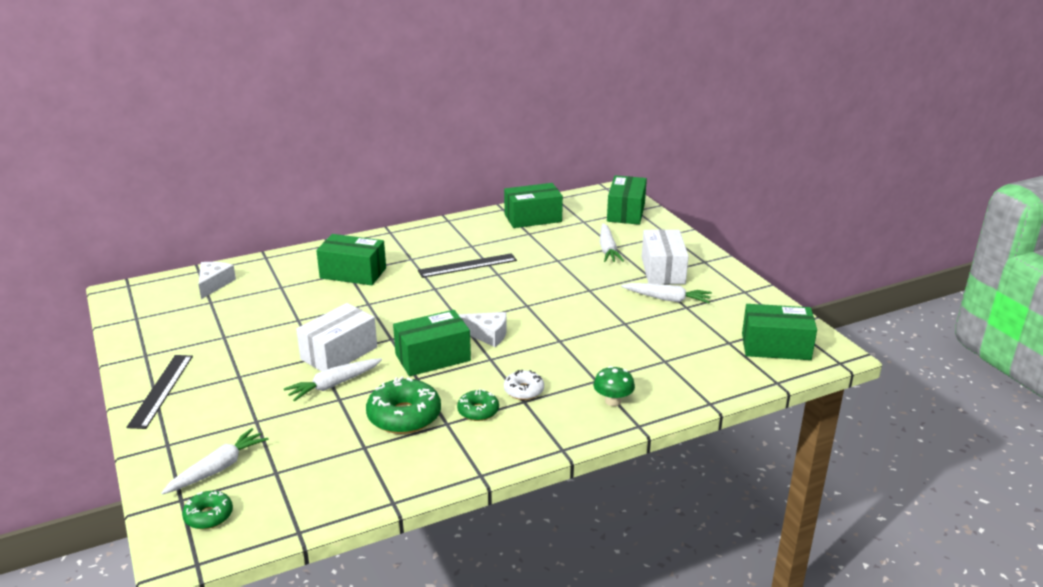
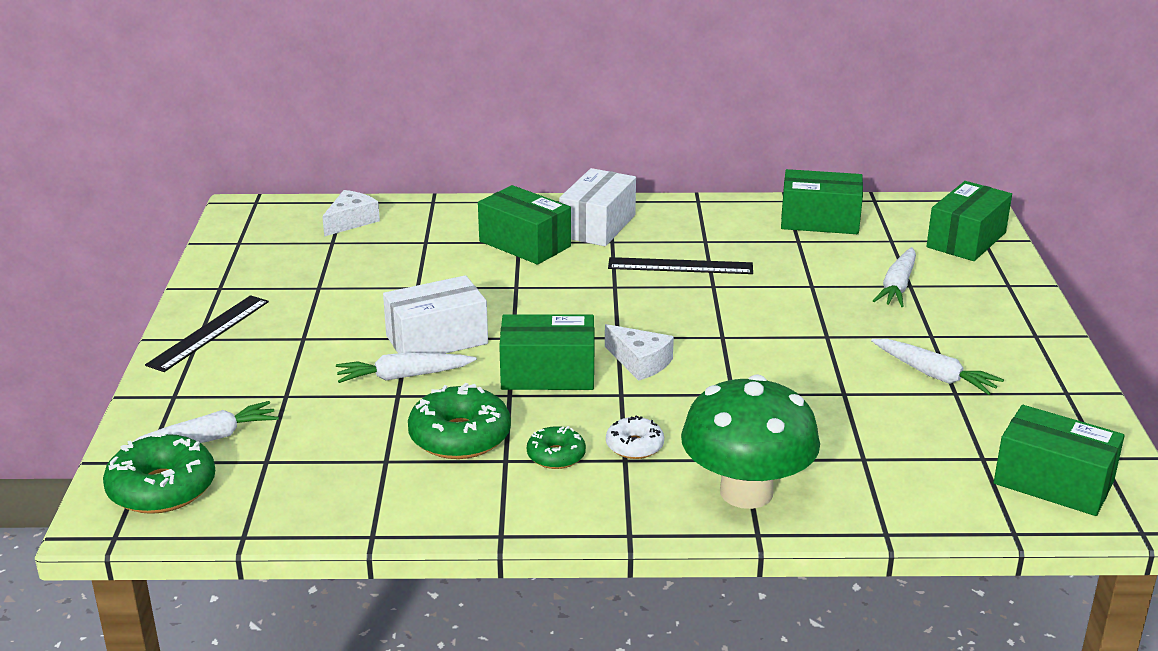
camera: 25 degrees right, 0 degrees up
(209, 516) = (162, 488): green donut -> green donut, size x1.77
(613, 401) = (746, 492): green mushroom -> green mushroom, size x2.22
(663, 270) = (959, 333): white box -> white box (597, 226)

